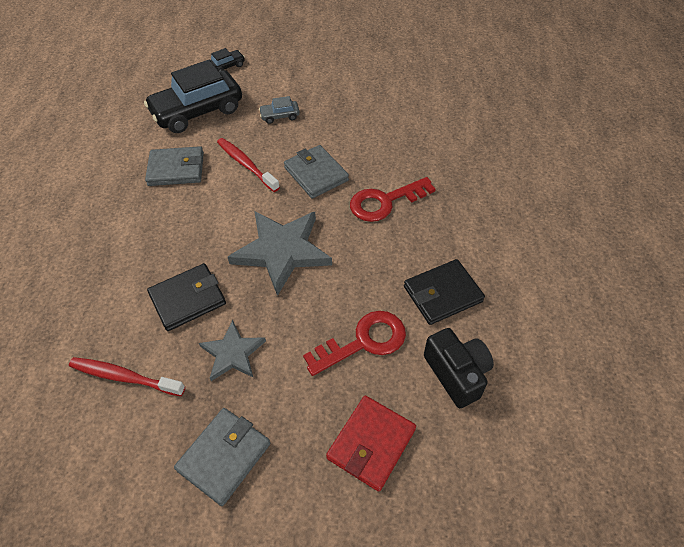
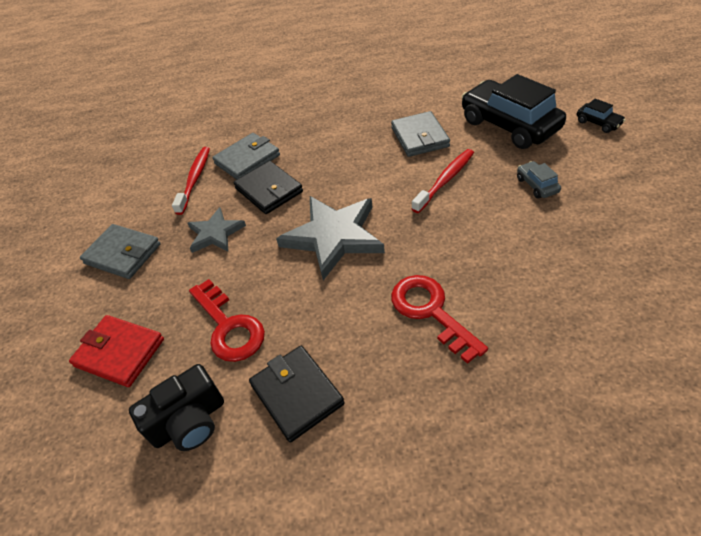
camera: 85 degrees right, 5 degrees down
(316, 174) = (453, 238): grey wallet -> grey wallet (247, 159)

